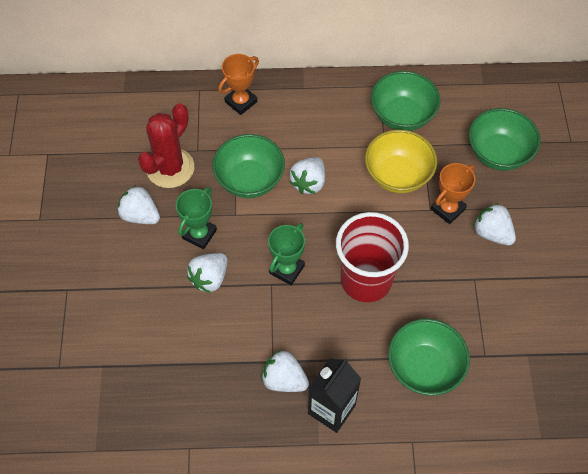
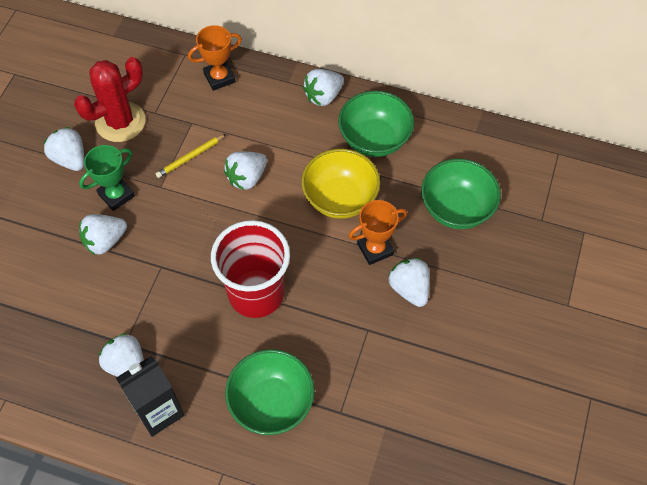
camera: 20 degrees right, 0 degrees up
(249, 180) = (190, 157): green bowl -> yellow pencil
(287, 269) = (183, 257): green trophy -> none
(340, 91) = (323, 96): none -> white strawberry

